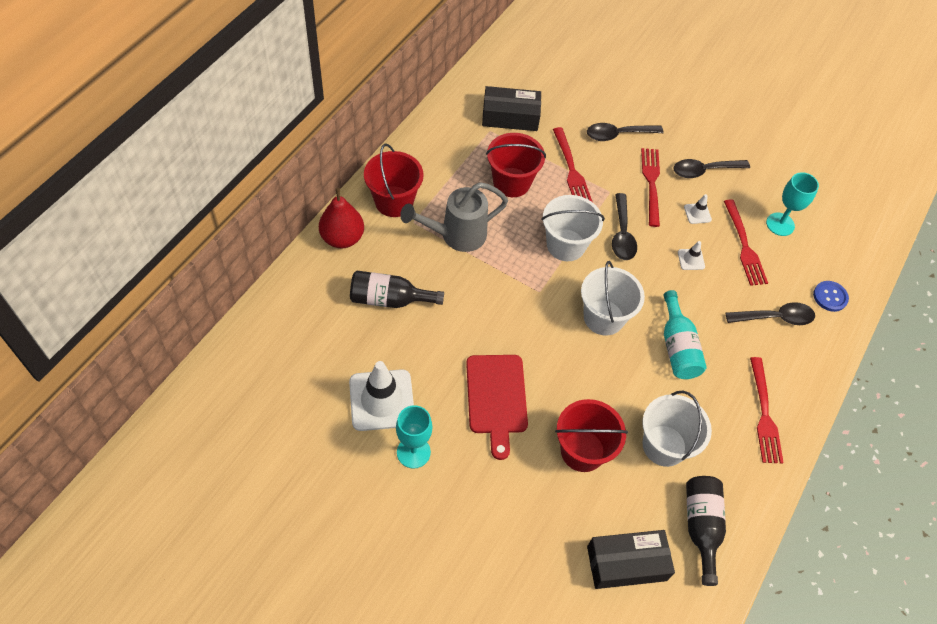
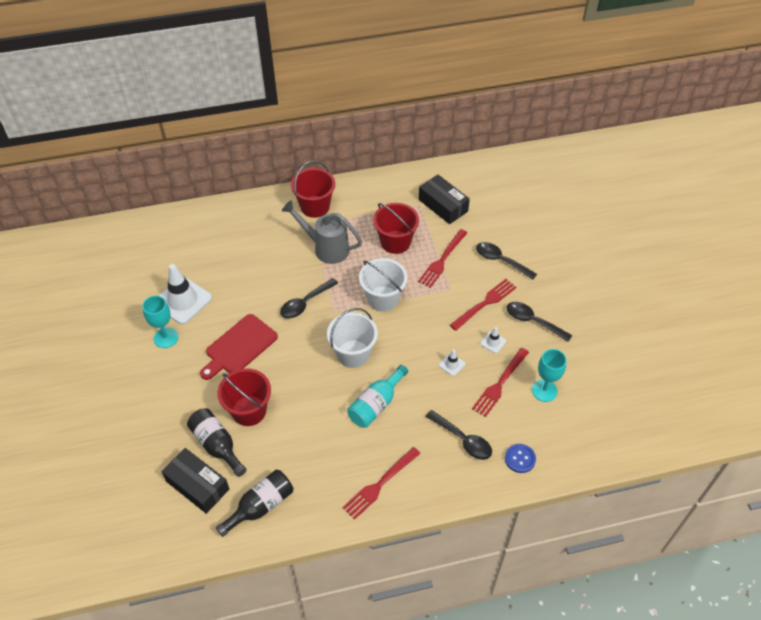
camera: 50 degrees right, 5 degrees down
(342, 238) = (264, 206): red pear -> none
(389, 299) = (249, 254): black bottle -> black bottle (217, 445)
(622, 234) = (426, 318): black spoon -> black spoon (305, 303)
(664, 445) = (297, 447): white bucket -> none

